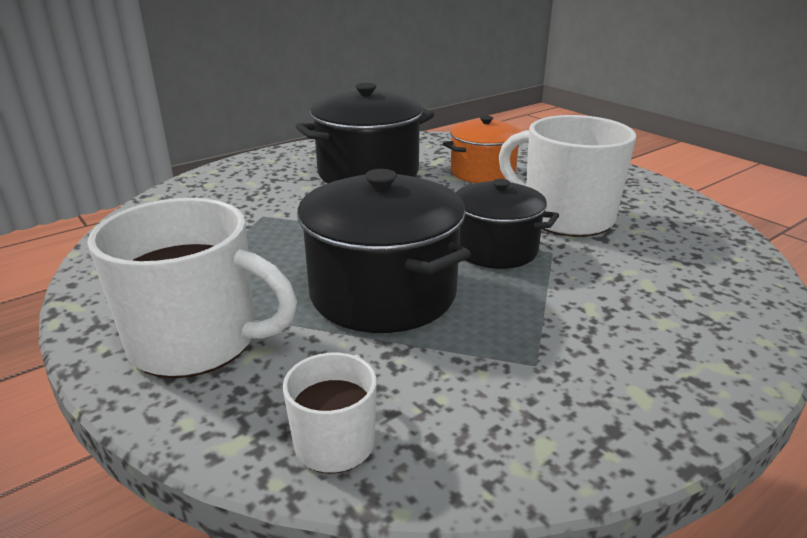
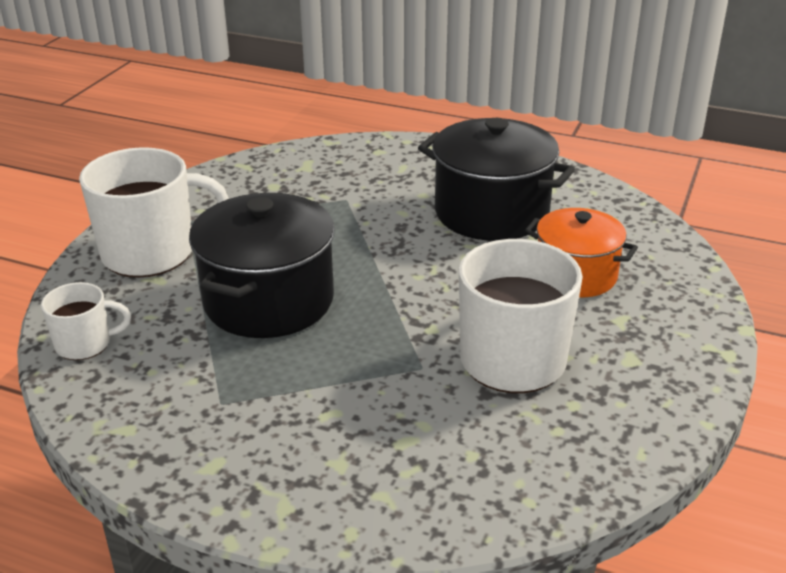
camera: 60 degrees right, 5 degrees up
(197, 342) = (151, 253): white mug -> white mug turned 90 degrees counterclockwise
(495, 249) = (395, 333): black pot -> none

